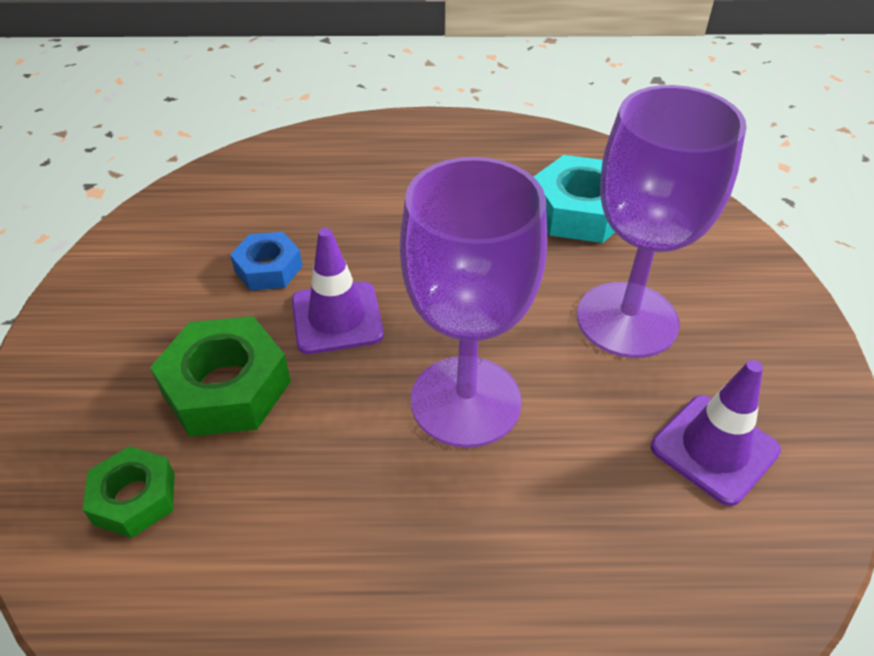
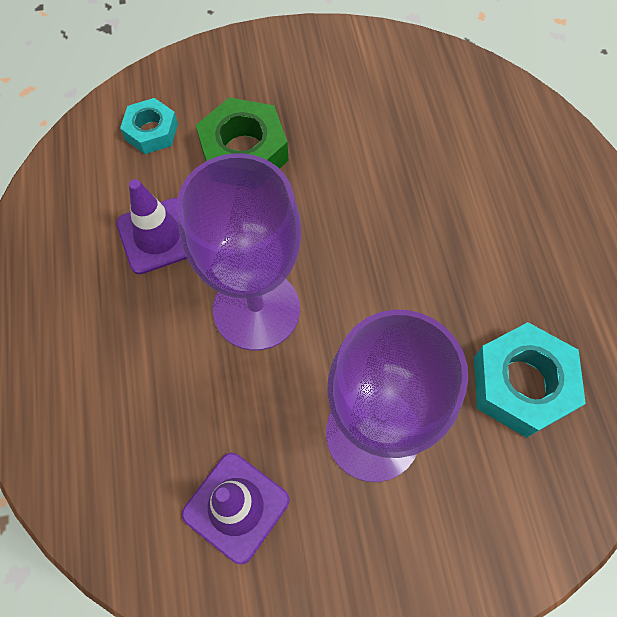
camera: 80 degrees right, 20 degrees up
(134, 498) = (151, 131): green nut -> turquoise nut
(268, 268) = (368, 143): blue nut -> none
(337, 318) = (325, 203): purple traffic cone -> purple traffic cone (158, 236)

